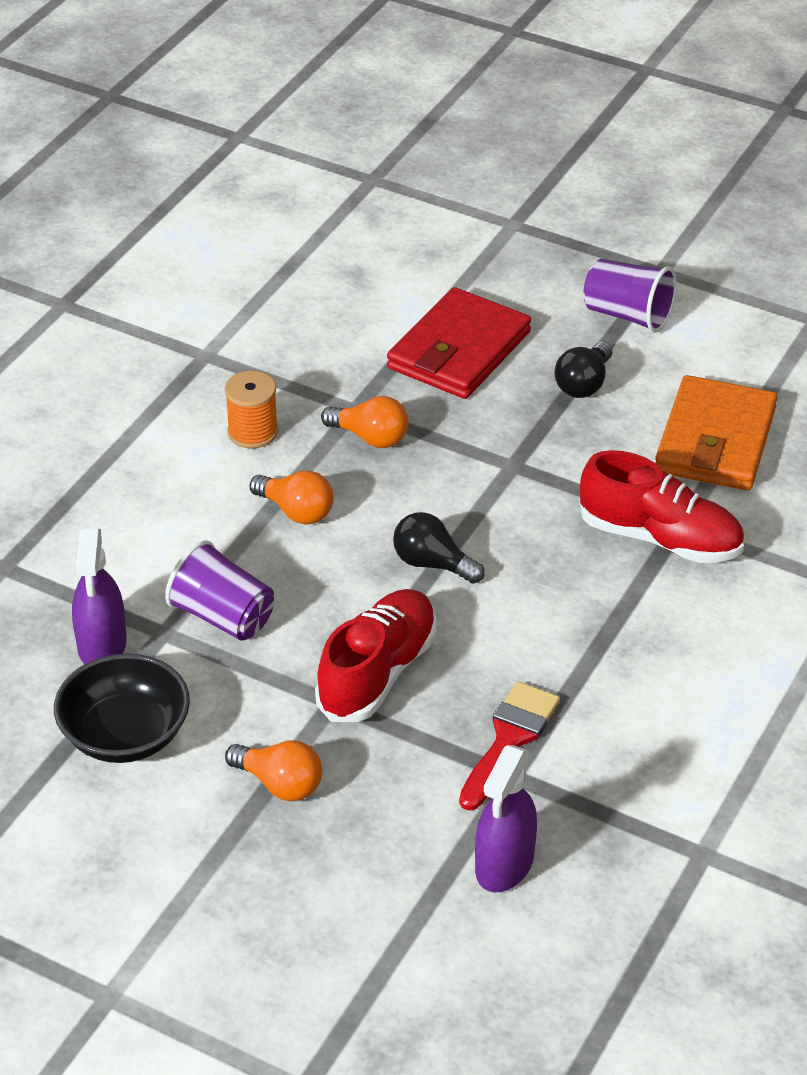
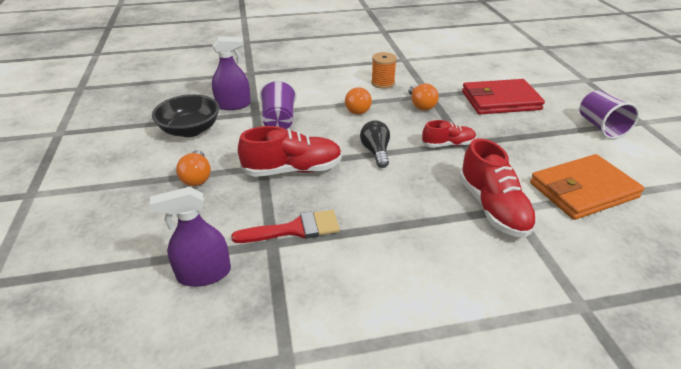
camera: 50 degrees right, 5 degrees down
(102, 645) = (233, 105): purple spray bottle -> purple spray bottle turned 150 degrees counterclockwise
(498, 483) = (448, 144): none -> red shoe
(584, 384) = (541, 136): black light bulb -> none

